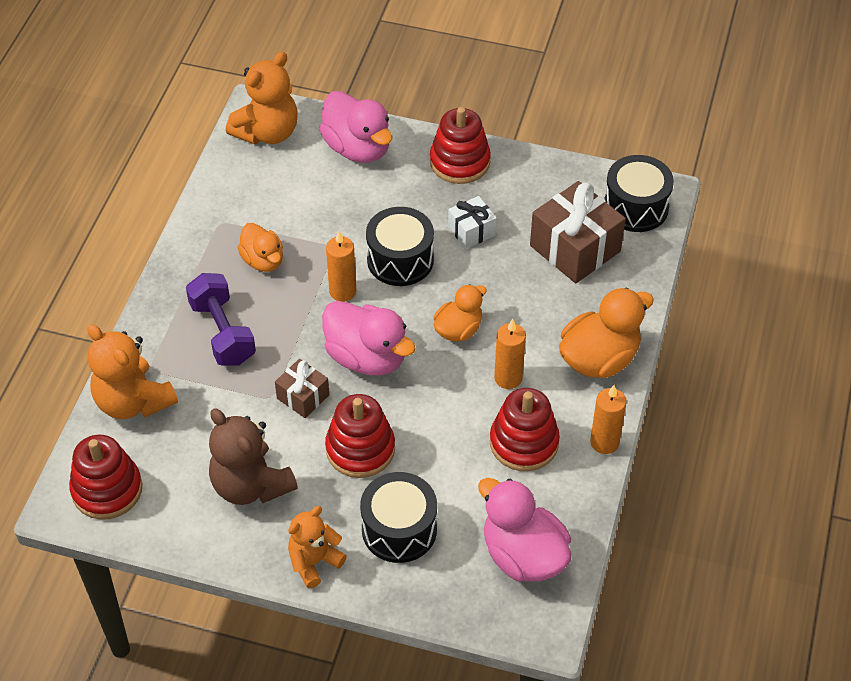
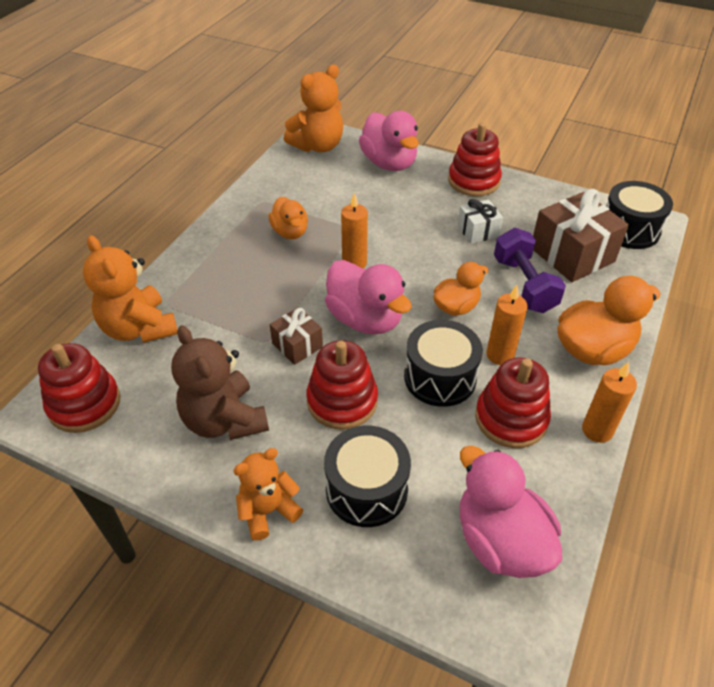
camera: 10 degrees right, 5 degrees down
(222, 332) = (238, 282): purple dumbbell -> purple dumbbell (524, 285)
(400, 260) = (411, 245): black drum -> black drum (440, 377)

